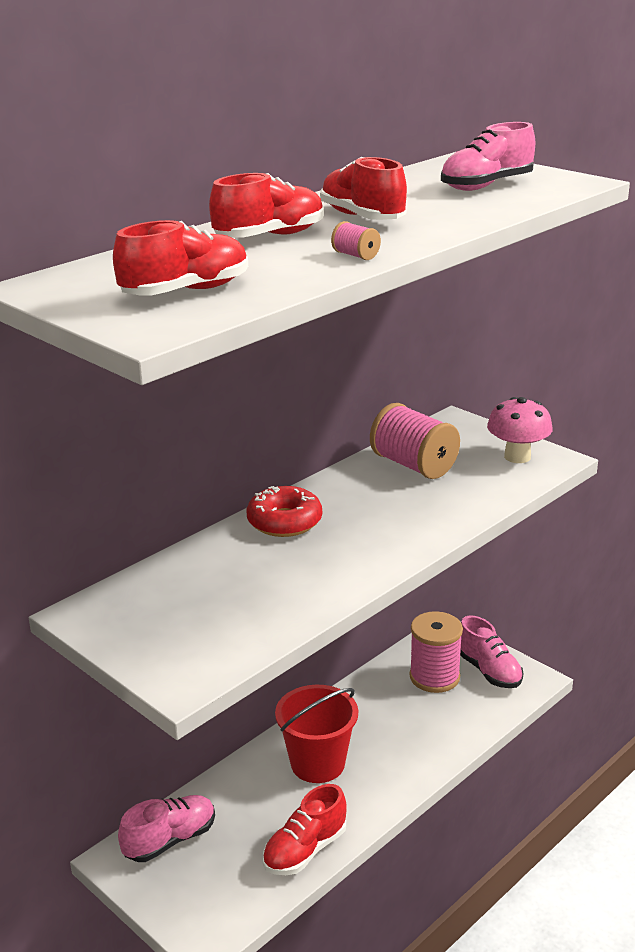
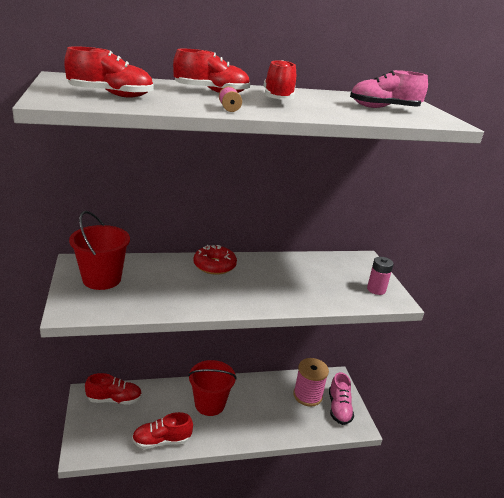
camera: 30 degrees right, 0 degrees up
(158, 617) = (102, 279): none -> red bucket
(170, 840) = (114, 399): pink shoe -> red shoe
(413, 465) = (313, 269): pink spool -> none
(517, 457) = (376, 289): pink mushroom -> pink battery

